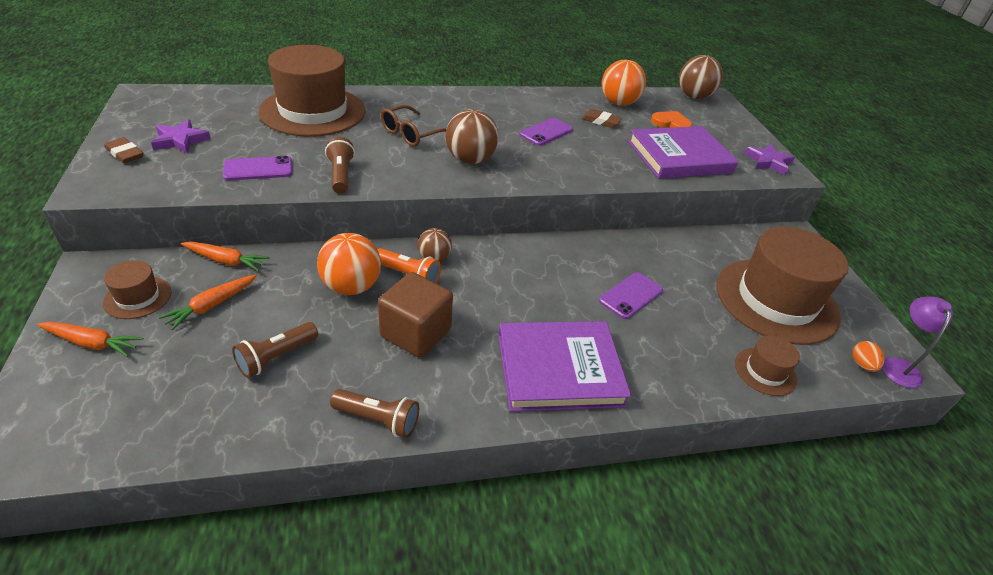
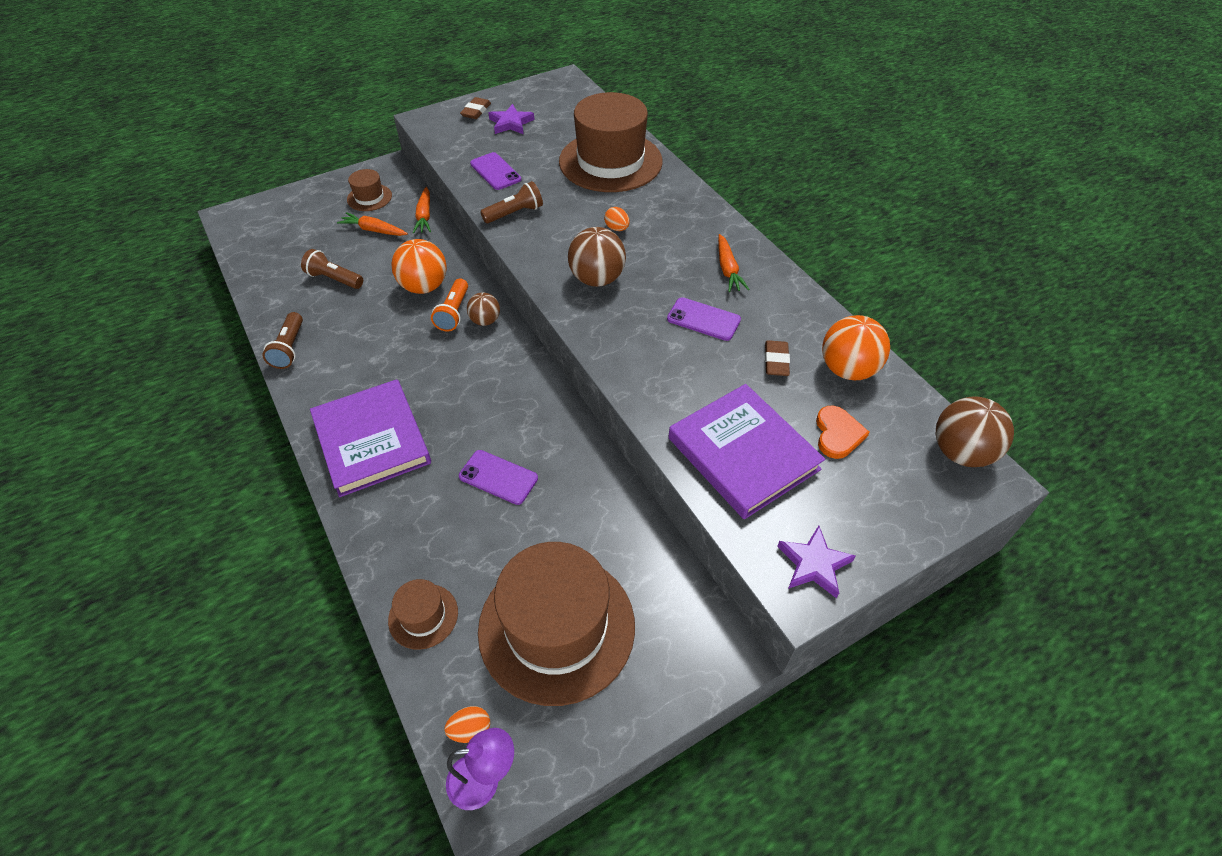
camera: 75 degrees right, 10 degrees up
(92, 343) = (321, 201): orange carrot -> orange carrot (728, 269)
(411, 134) = (617, 228): brown glasses -> orange egg
(415, 333) = (384, 339): brown cube -> none

